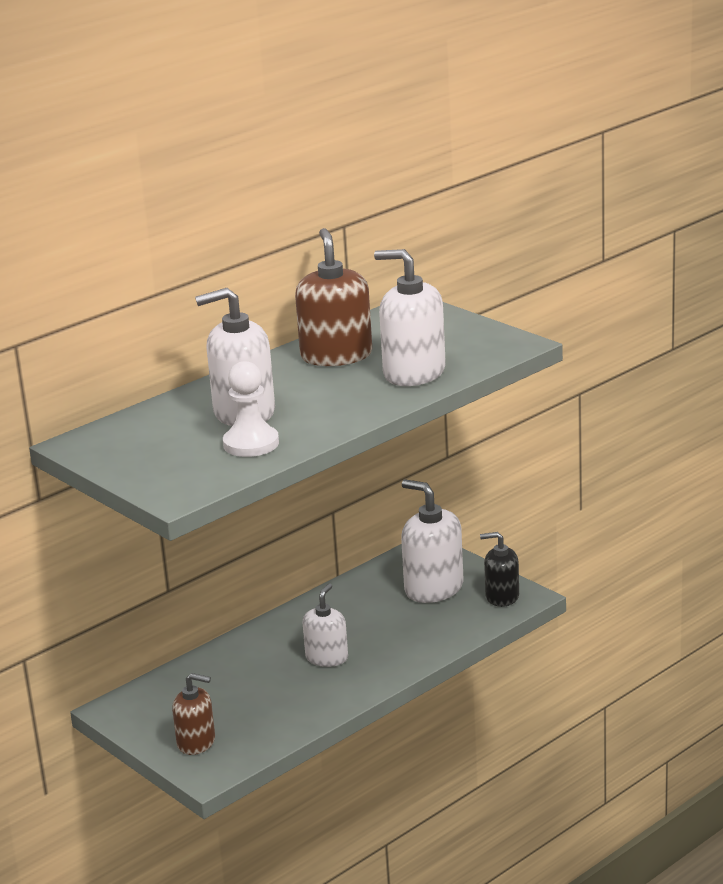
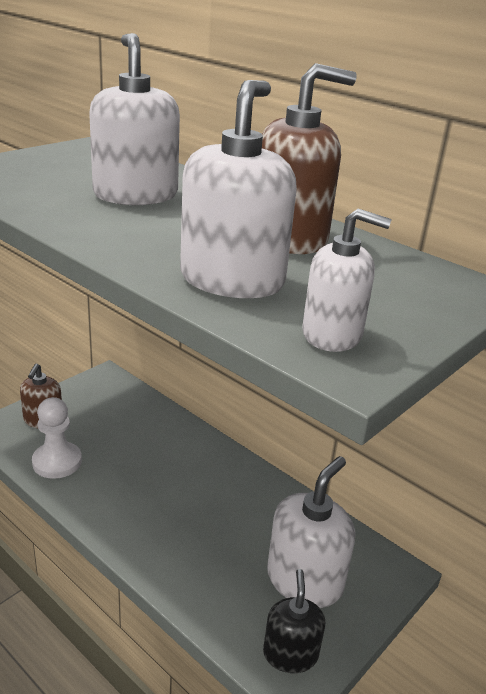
camera: 80 degrees right, 5 degrees up
(251, 444) = (55, 196): white pawn -> white pawn (57, 462)
(327, 658) = (163, 494): white soap dispenser -> white soap dispenser (332, 334)

